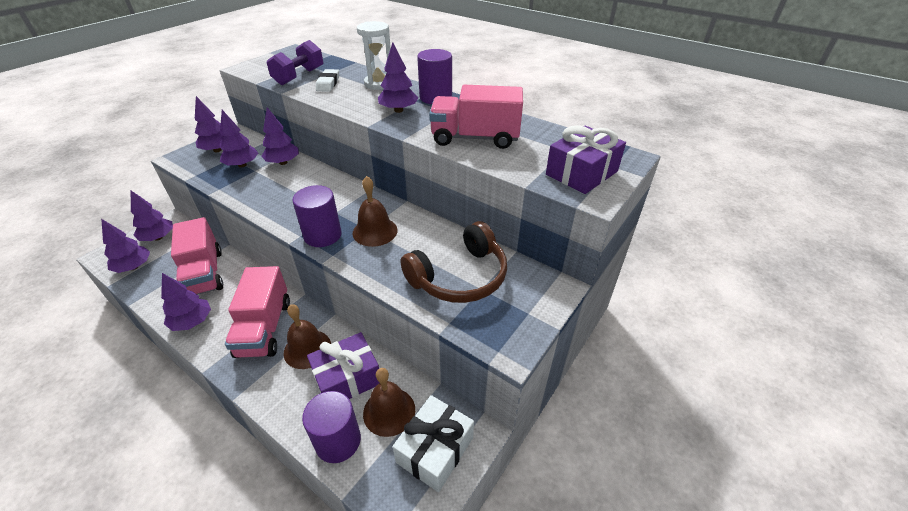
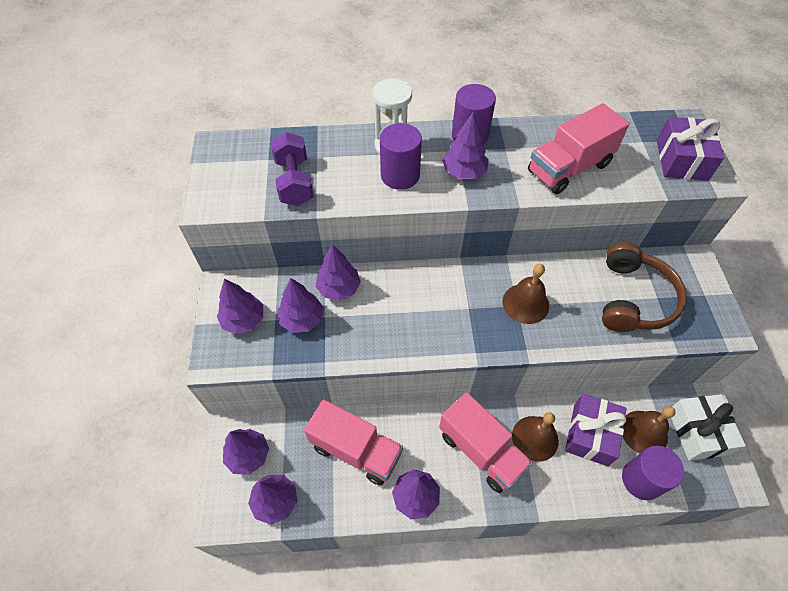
camera: 40 degrees left, 15 degrees up
(322, 235) = (492, 338): purple cylinder -> purple cylinder (400, 175)
(328, 83) = (342, 174): white eraser -> none

